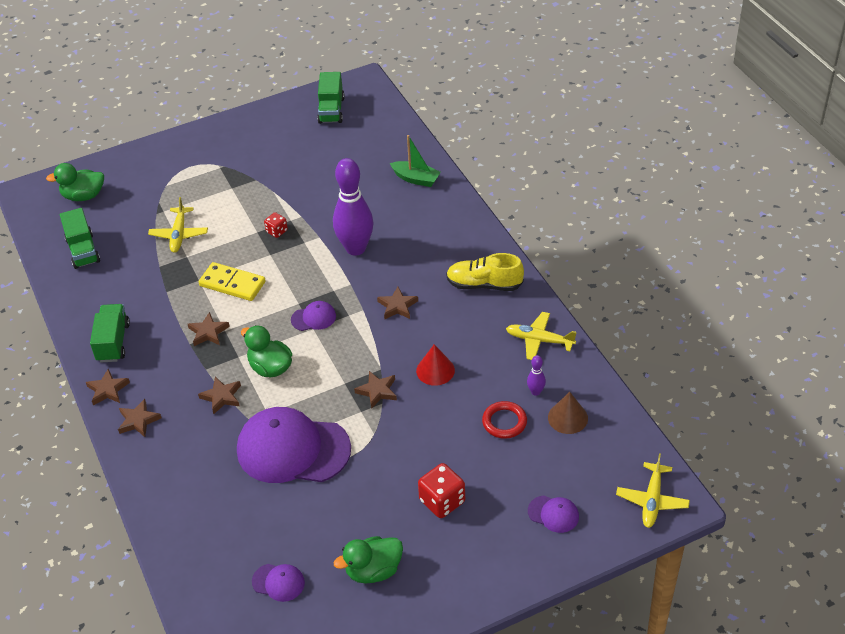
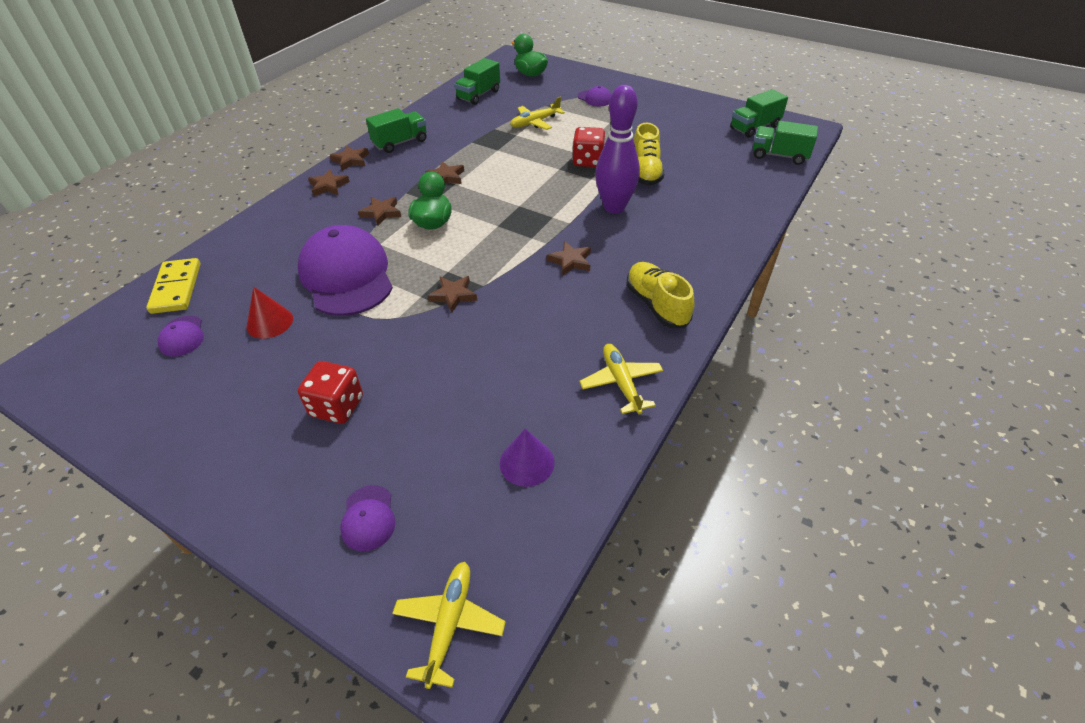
camera: 55 degrees right, 0 degrees up
(232, 284) = (508, 166): yellow domino -> yellow domino (176, 288)
(277, 231) = (588, 161): red dice -> red dice, size x1.74
(313, 318) = (510, 220): purple cap -> purple cap (595, 98)
(327, 206) = (645, 172): none -> yellow shoe
(373, 570) = (219, 395): green duck -> none
(382, 121) = (779, 156): none -> green truck
(416, 179) = (738, 203): green boat -> none
(435, 370) = (511, 322): red cone -> red cone (269, 322)
(504, 422) = (480, 407): red ring -> none
(535, 392) = (544, 414): purple bowling pin -> none
(567, 418) = (527, 462): brown cone -> purple cone
(652, 500) = (449, 624): yellow plane -> yellow plane turned 120 degrees clockwise

